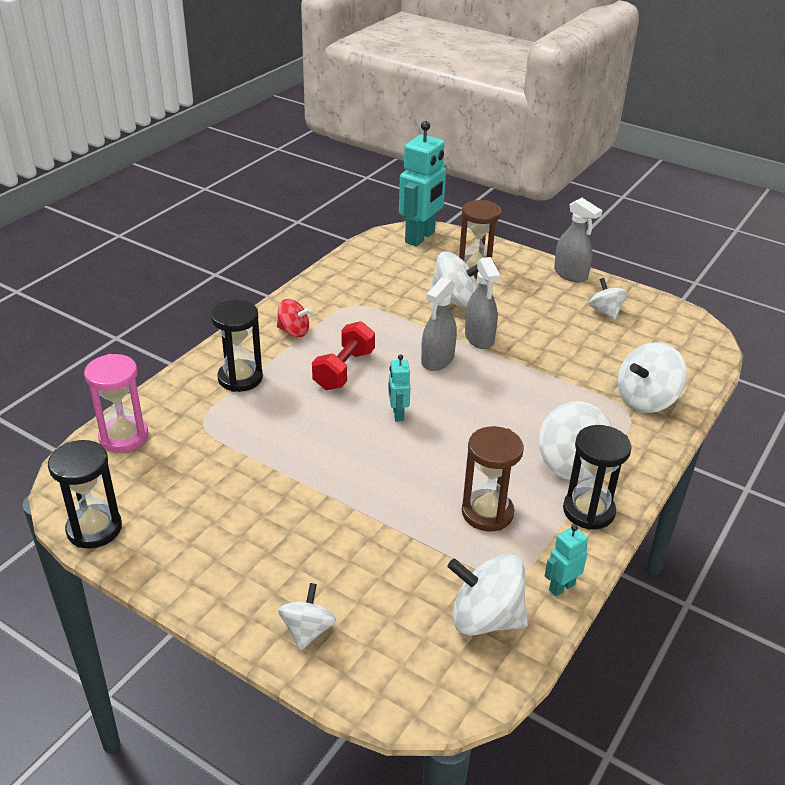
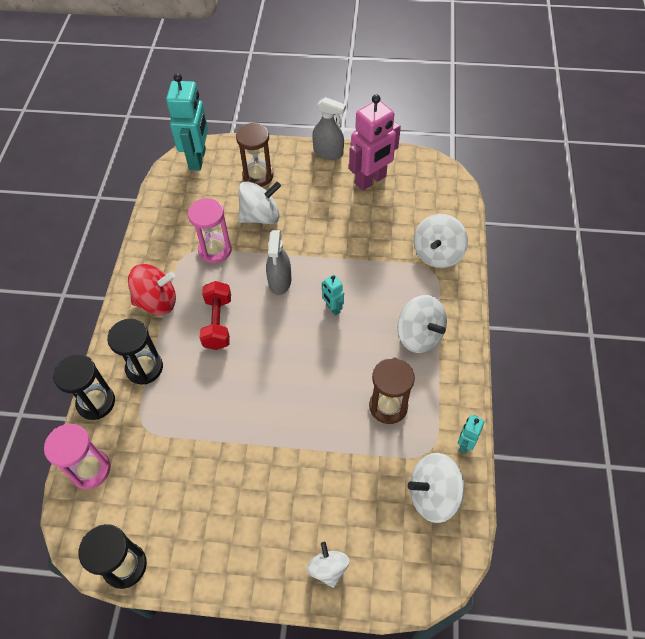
camera: 25 degrees left, 20 degrees up
(293, 331) = (157, 301): red spinning top -> red spinning top, size x1.63
(385, 312) = (215, 250): none -> pink hourglass
(397, 414) = (280, 347): turquoise robot -> turquoise robot (332, 308)
(479, 338) = (297, 246): grey spray bottle -> none
(588, 511) = (450, 371): black hourglass -> black hourglass (96, 402)
(605, 312) = (371, 180): white spinning top -> pink robot

